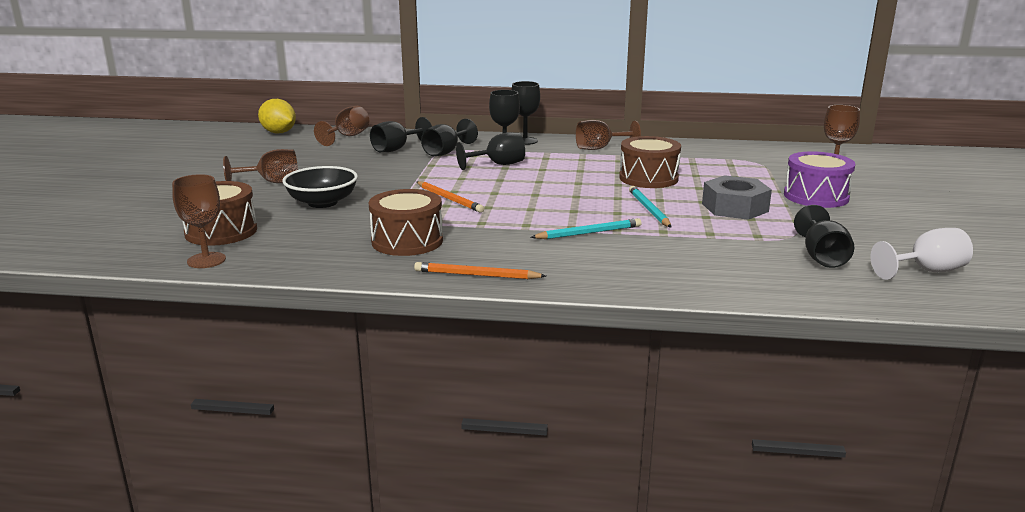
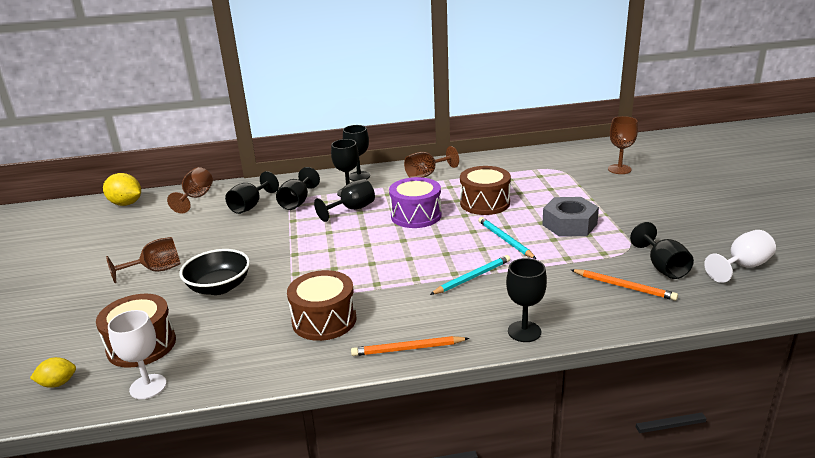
camera: 15 degrees left, 5 degrees up
(130, 245) = (58, 383): none -> yellow lemon
(206, 260) = (148, 386): brown goblet -> white goblet
(449, 199) = (332, 260): orange pencil -> orange pencil (624, 286)
(614, 282) = (524, 331): none -> black goblet
(816, 196) = (622, 200): purple drum -> purple drum (416, 215)

